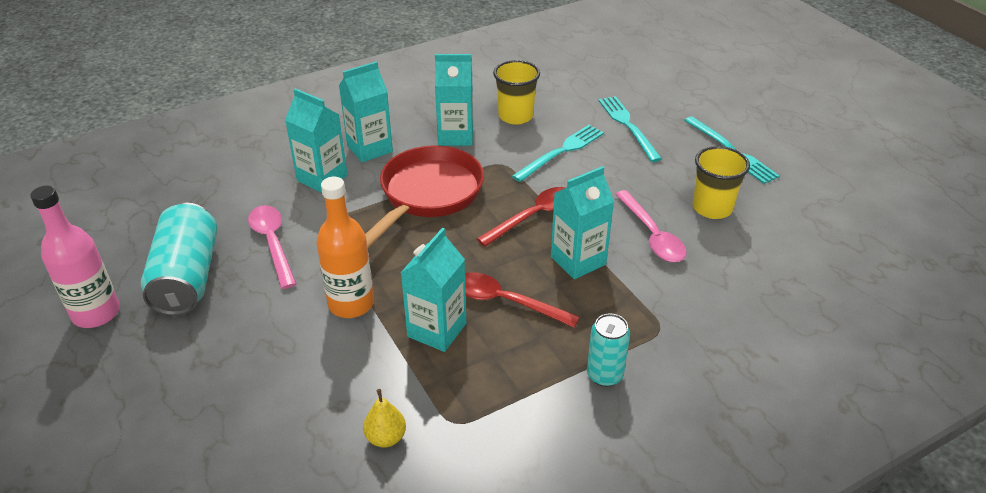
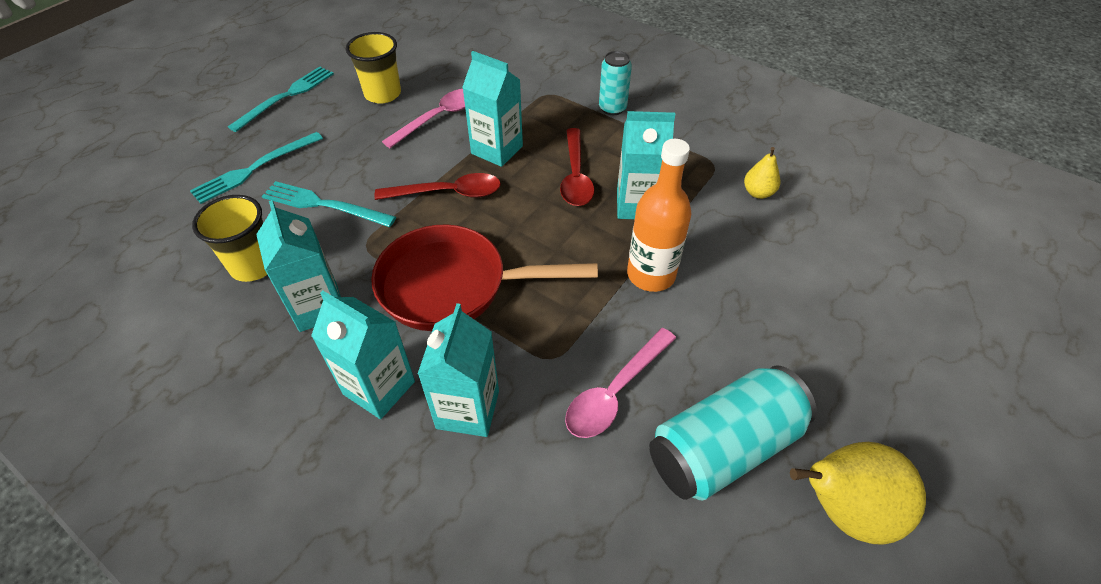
camera: 115 degrees left, 10 degrees up
(96, 313) = (842, 508): pink bottle -> yellow pear
(534, 216) = (448, 193): red spoon -> red spoon turned 150 degrees clockwise

